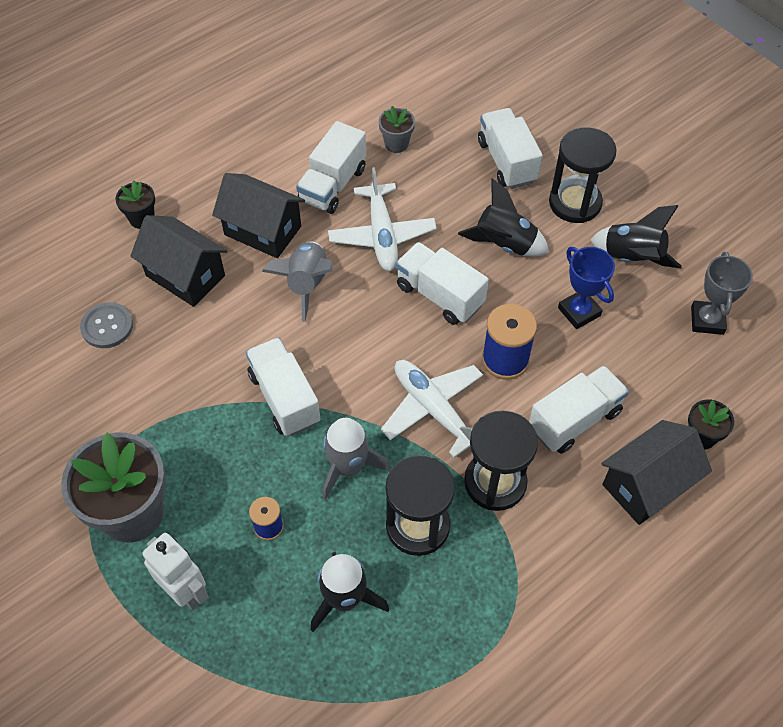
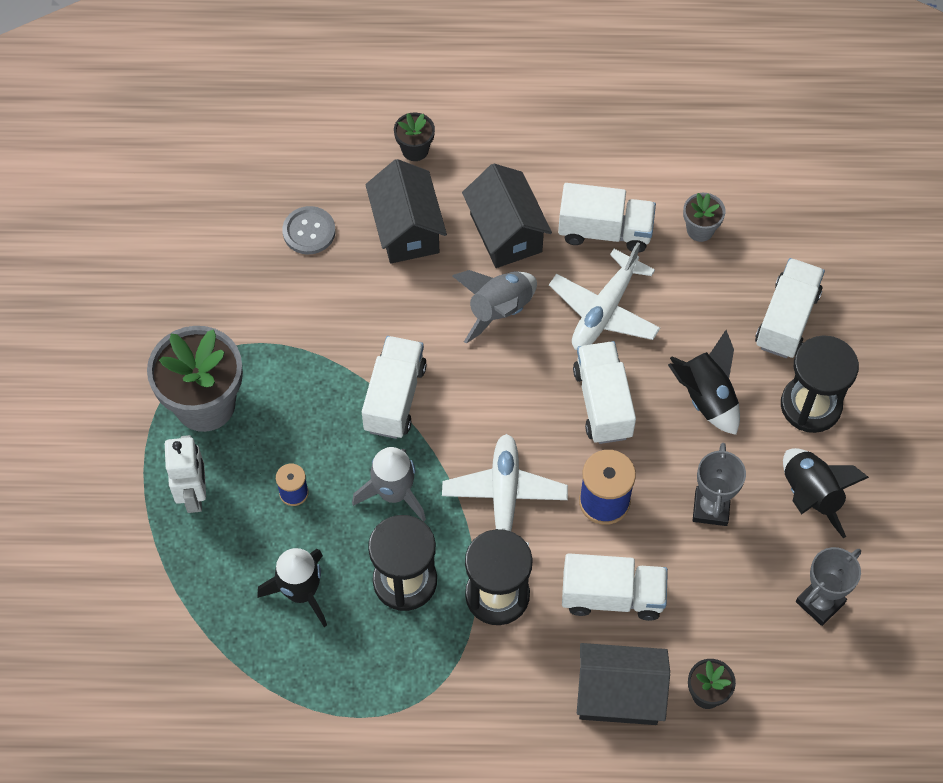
camera: 40 degrees right, 5 degrees up
(332, 185) = (605, 231): white truck -> white truck turned 150 degrees counterclockwise
(579, 312) = (711, 508): blue trophy -> grey trophy

